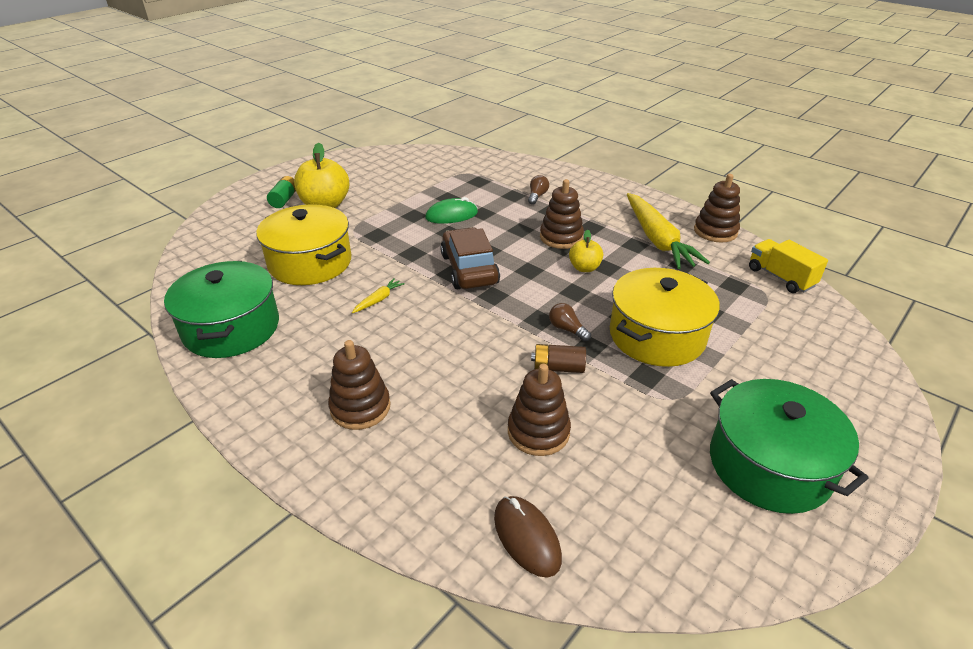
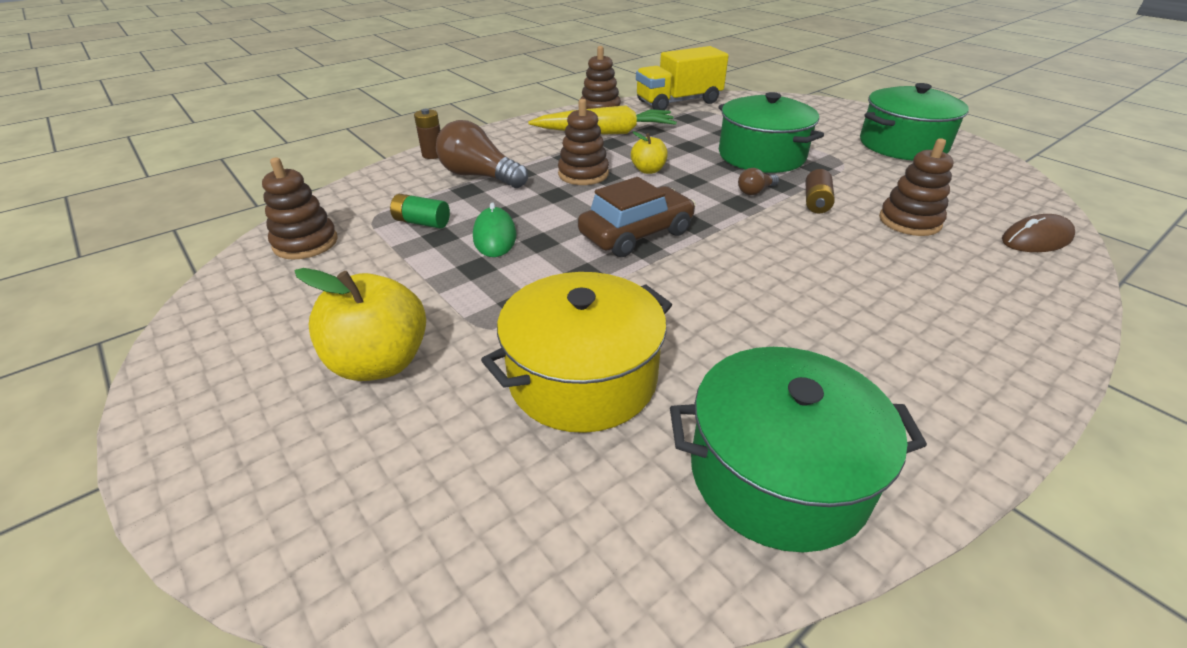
camera: 80 degrees left, 0 degrees up
(284, 199) = (311, 426): green battery -> green battery (422, 222)
(360, 407) = (921, 325): brown stacking toy -> brown stacking toy (305, 243)
(378, 300) = (699, 306): yellow carrot -> none
(469, 269) = (636, 234): brown car -> brown car turned 150 degrees clockwise
(537, 196) = (479, 176): brown light bulb -> brown light bulb, size x2.09
(565, 173) = (433, 154): none -> brown battery
(657, 336) = (761, 155): yellow pot -> green pot
(780, 277) = (678, 102): yellow truck -> yellow truck, size x1.53

